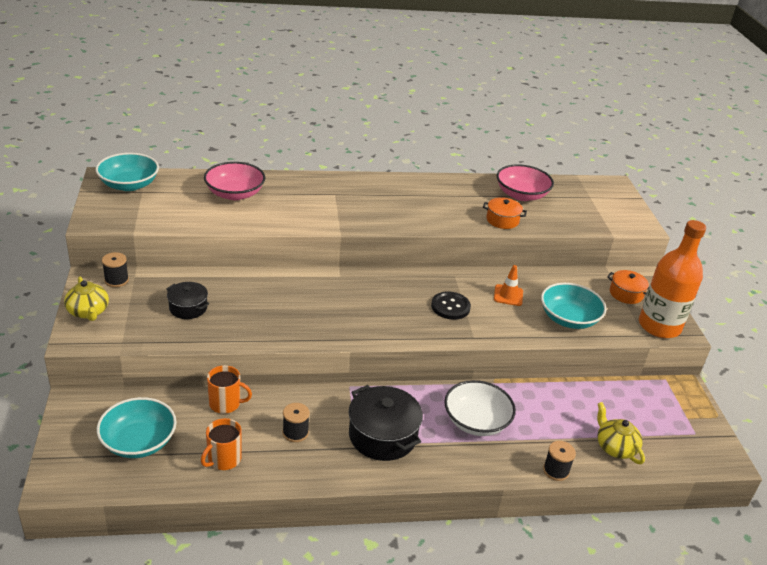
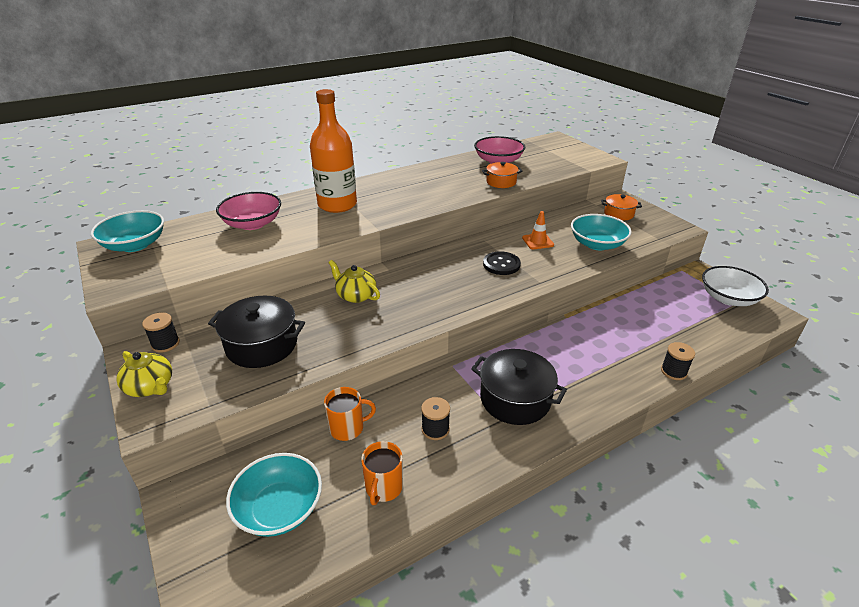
camera: 20 degrees left, 0 degrees up
(188, 308) = (262, 345): black pot -> black pot, size x1.71
(476, 421) = (580, 355): white bowl -> white bowl (728, 298)
(615, 447) = (696, 334): yellow teapot -> yellow teapot (355, 295)
(659, 326) = (662, 229): orange bottle -> orange bottle (337, 205)

